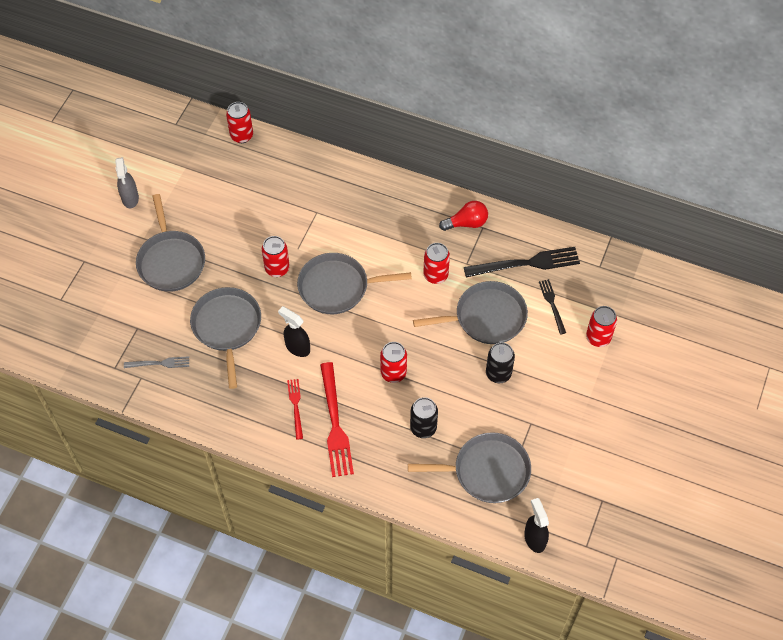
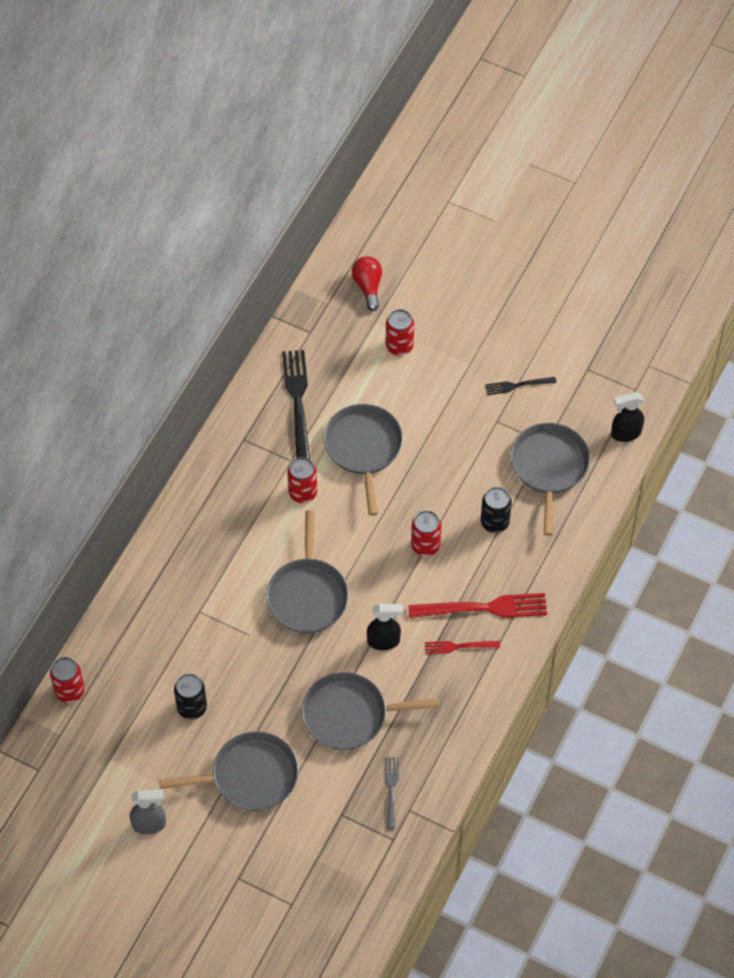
camera: 85 degrees left, 0 degrees up
(277, 268) = (274, 658): red can -> none
(297, 347) = (384, 641): black spray bottle -> black spray bottle turned 135 degrees counterclockwise
(466, 223) = (235, 455): red light bulb -> red light bulb (368, 287)
(498, 373) = (435, 444): black can -> black can (192, 707)
(552, 304) = (353, 383): black fork -> black fork (517, 385)

